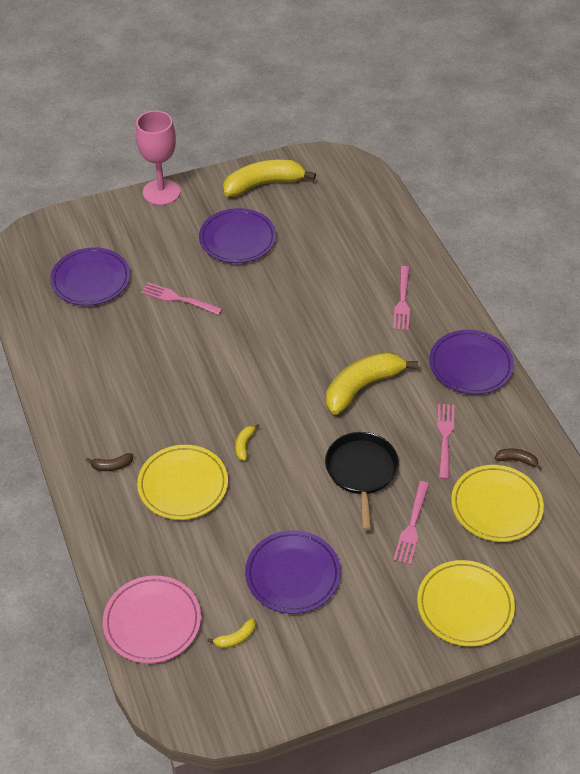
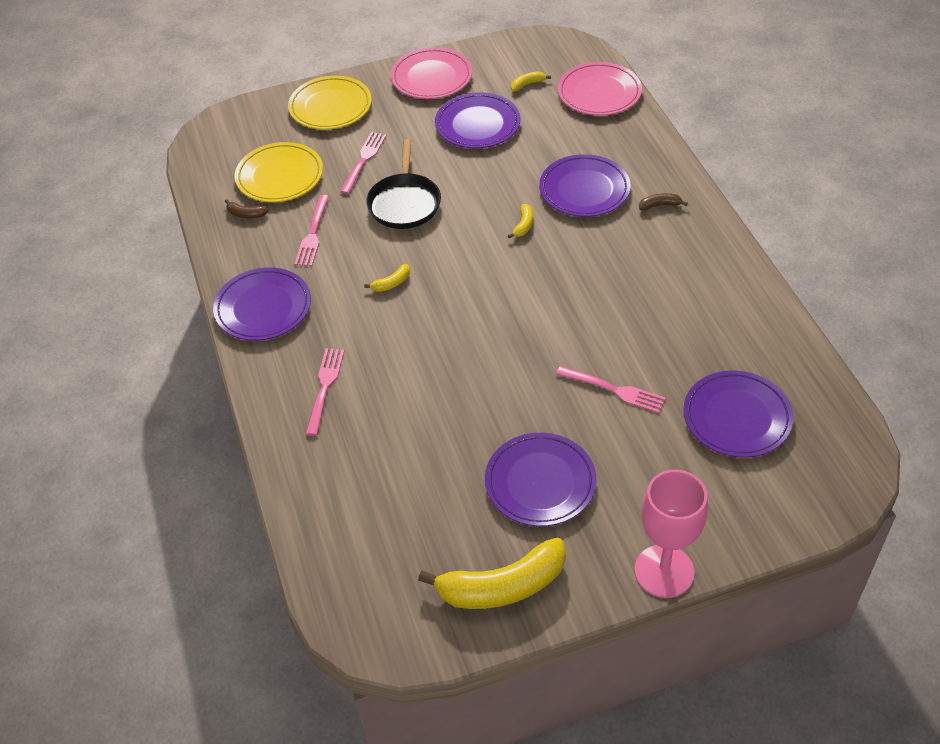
camera: 175 degrees left, 0 degrees up
(183, 485) = (584, 190): yellow plate -> purple plate
(351, 653) = (431, 77): none -> pink plate
(362, 387) = (391, 283): yellow banana -> yellow banana, size x0.42

